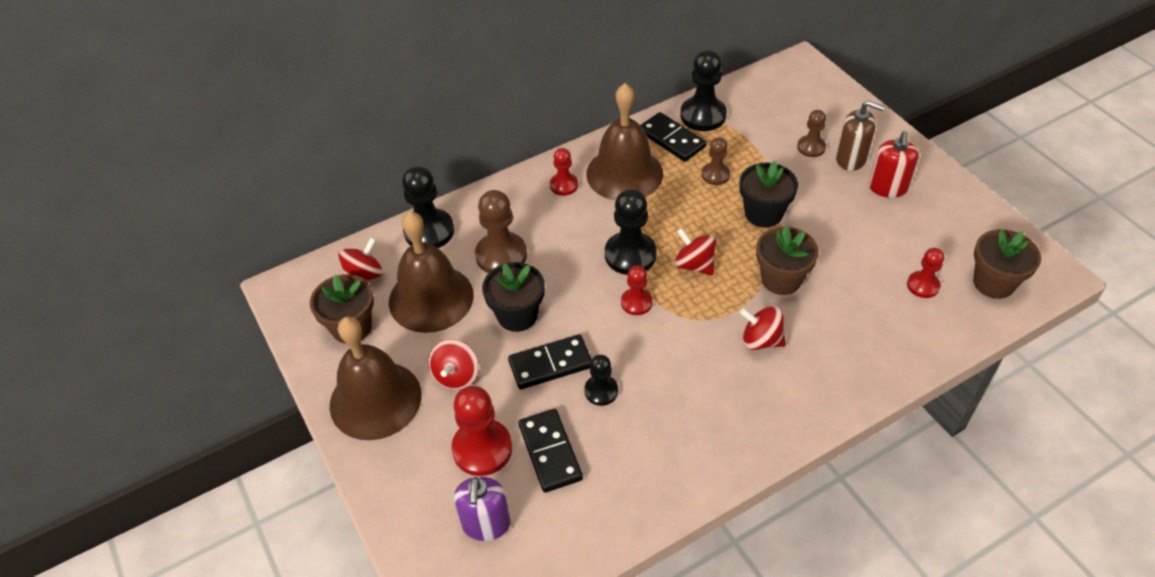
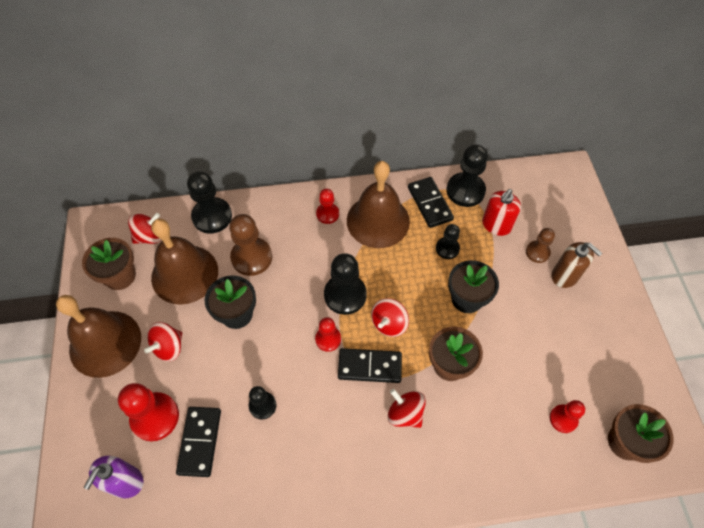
camera: 20 degrees right, 10 degrees up
(550, 364) = (238, 366): black domino -> black domino (369, 366)
(694, 265) = (389, 324): red spinning top -> red spinning top turned 120 degrees counterclockwise
(715, 175) = (447, 248): brown pawn -> black pawn
(887, 188) = (581, 314): red soap dispenser -> red soap dispenser (496, 225)

